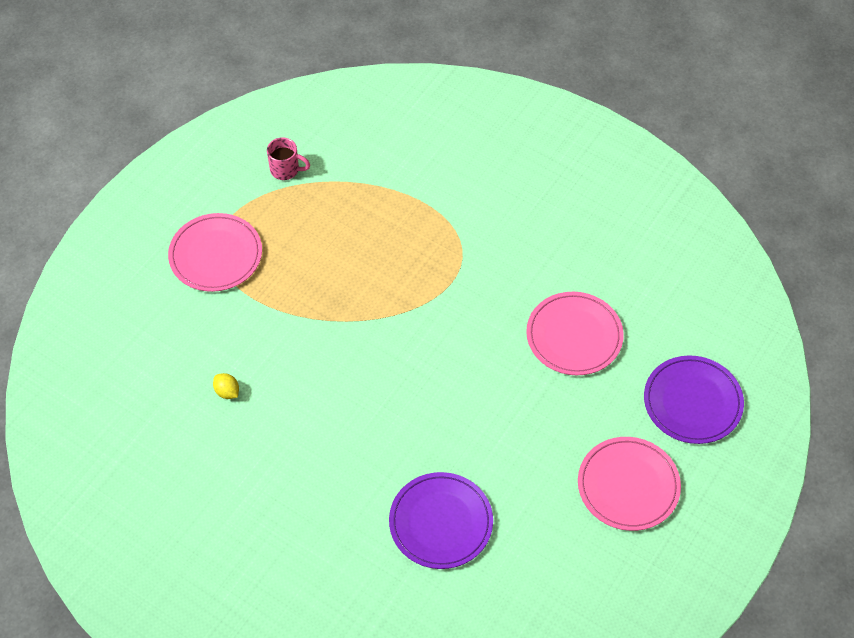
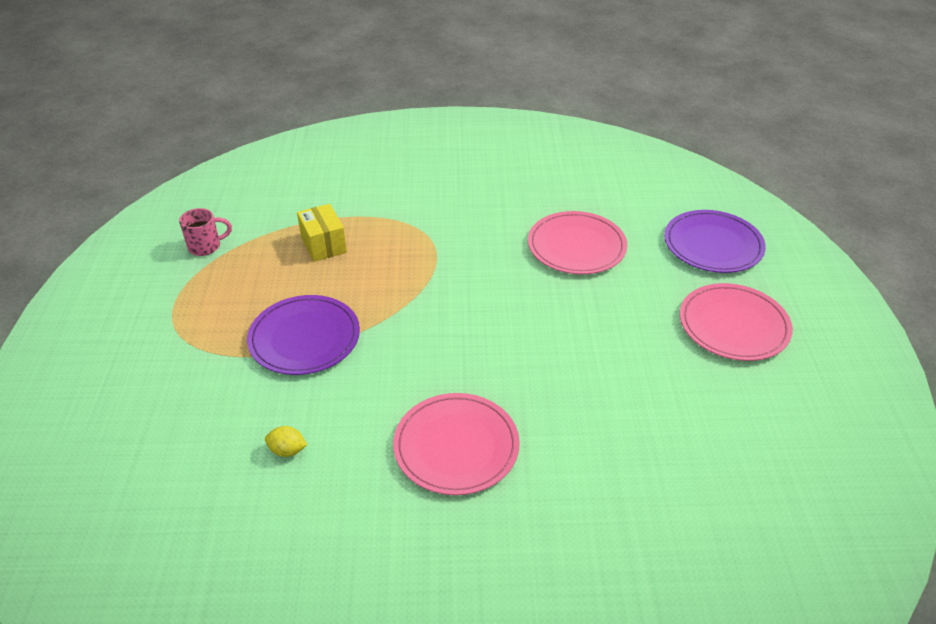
camera: 35 degrees left, 15 degrees down
(216, 255) = (181, 340): pink plate -> pink plate (456, 446)
(374, 218) = (323, 245): none -> yellow box
(441, 522) = (612, 445): purple plate -> purple plate (304, 338)

